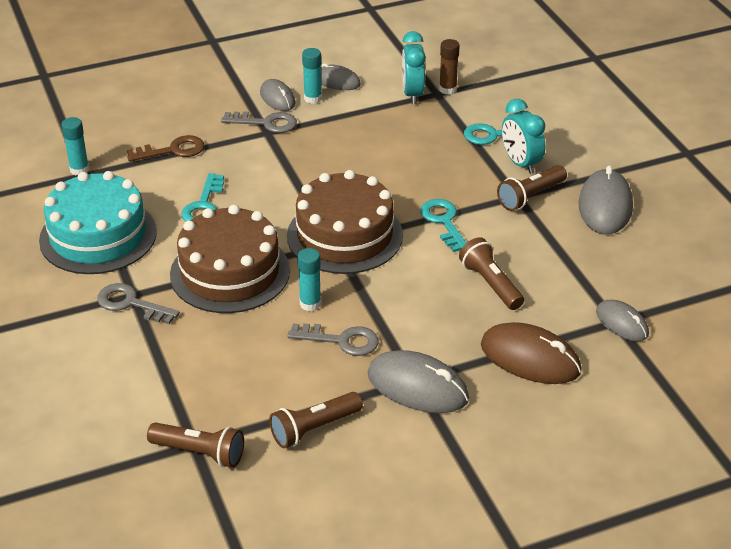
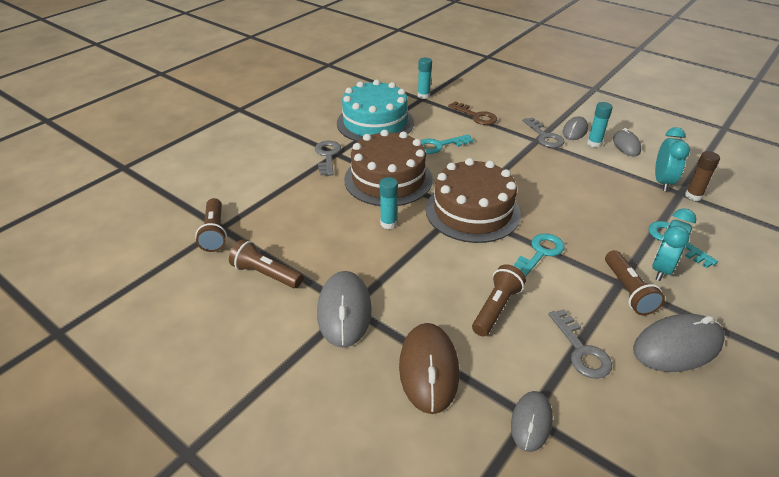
camera: 60 degrees right, 0 degrees up
(341, 340) = (363, 252): grey key -> grey key (581, 350)
(412, 94) = (662, 182): turquoise clock -> turquoise clock turned 135 degrees clockwise
(530, 197) = (628, 291): brown flashlight -> brown flashlight turned 120 degrees counterclockwise

